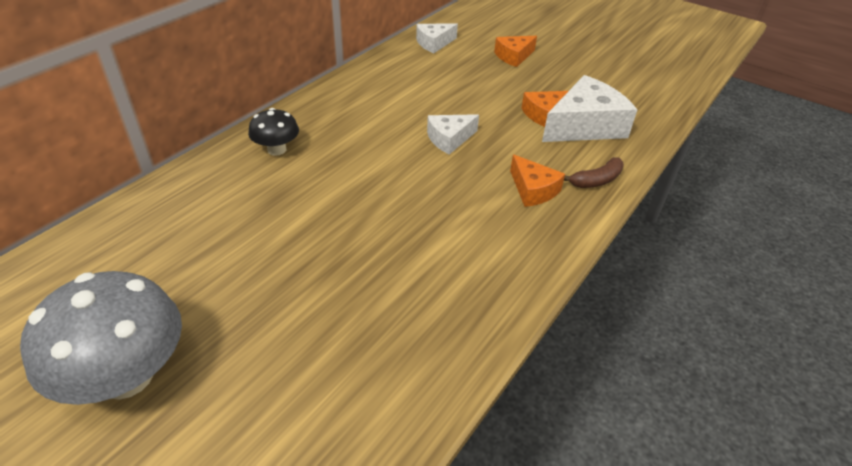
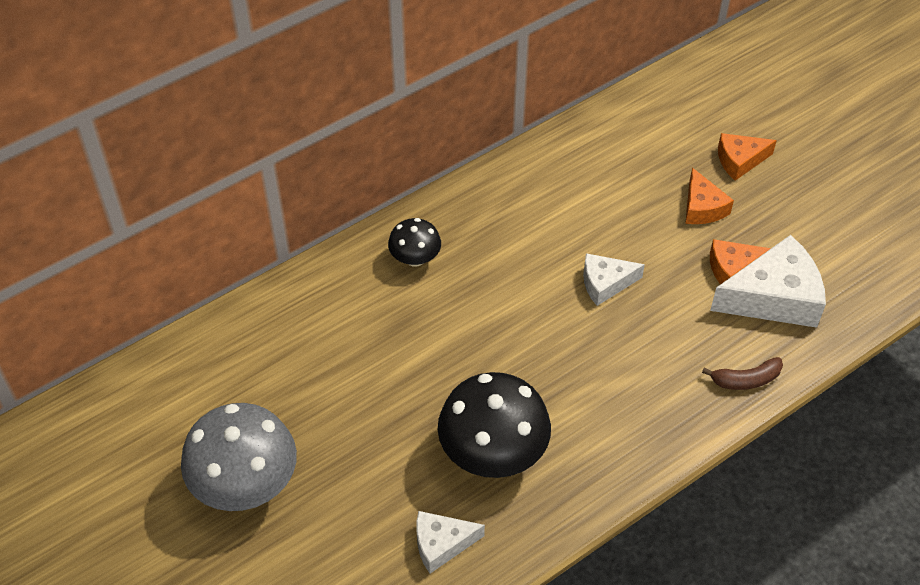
camera: 20 degrees right, 10 degrees up
(400, 282) = (493, 452): none -> black mushroom
(434, 43) = (645, 116): white cheese -> white cheese (441, 544)
(533, 190) = (669, 376): orange cheese -> orange cheese (702, 207)

